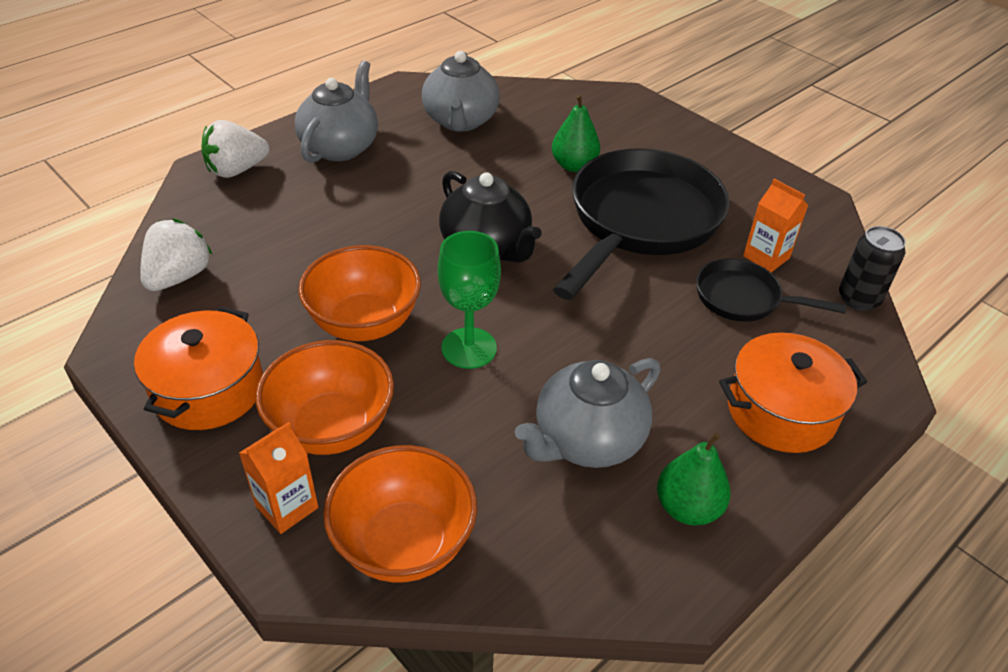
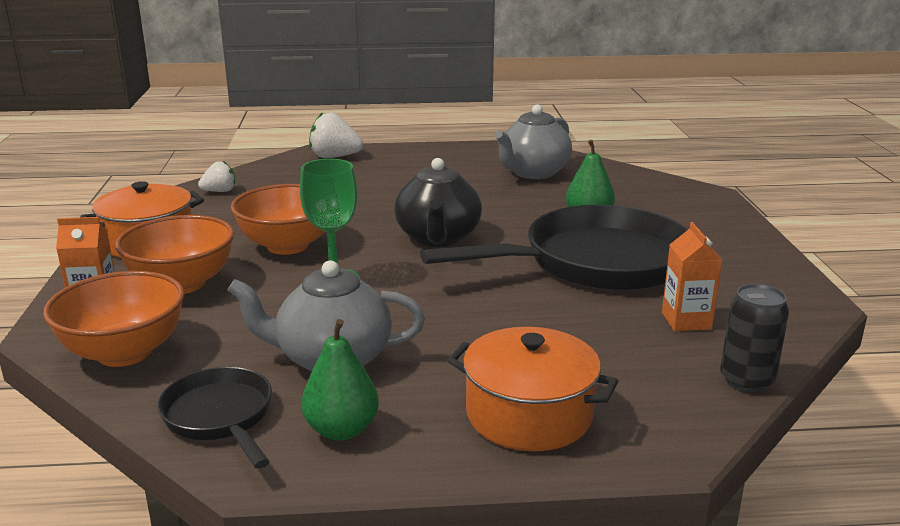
camera: 40 degrees right, 20 degrees down
(179, 277) = (220, 191): white strawberry -> white strawberry, size x0.62
(340, 147) = (420, 164): grey teapot -> none
(743, 298) = (615, 336): black pan -> black pan (220, 417)

